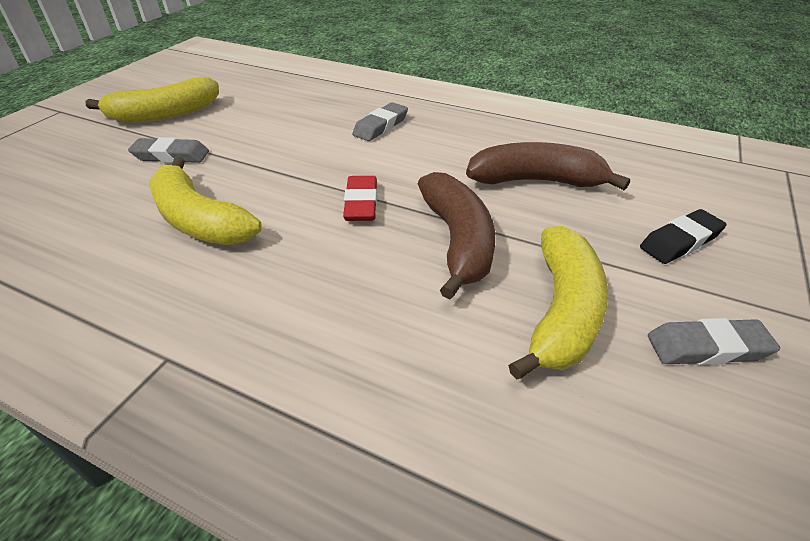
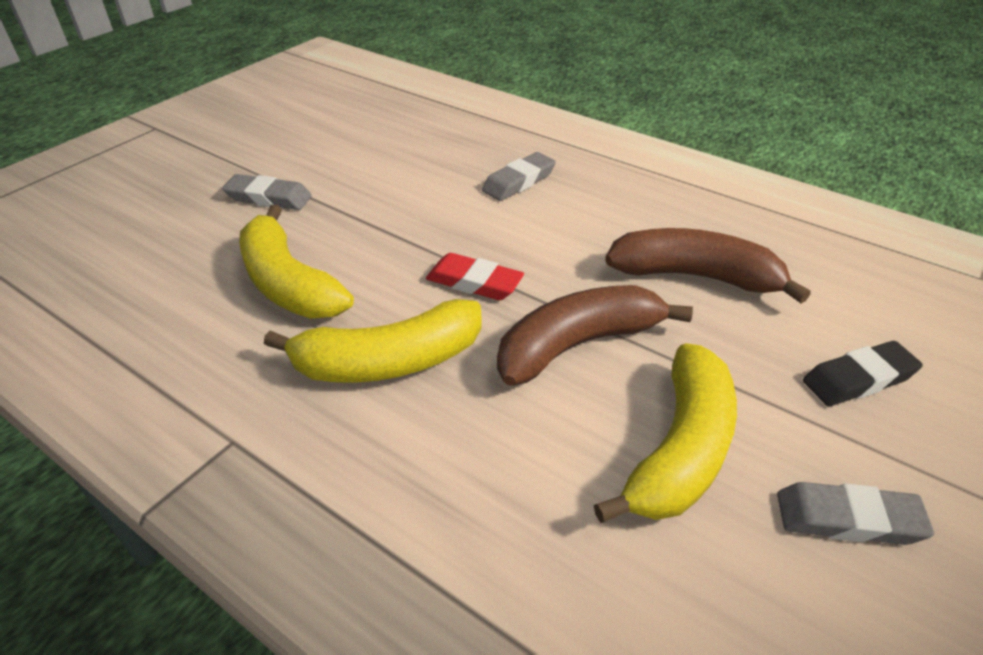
camera: 10 degrees right, 0 degrees up
(165, 114) = (269, 142): yellow banana -> yellow banana (388, 361)
(361, 203) = (474, 282): red eraser -> red eraser turned 75 degrees counterclockwise
(458, 241) = (578, 344): brown banana -> brown banana turned 120 degrees counterclockwise

